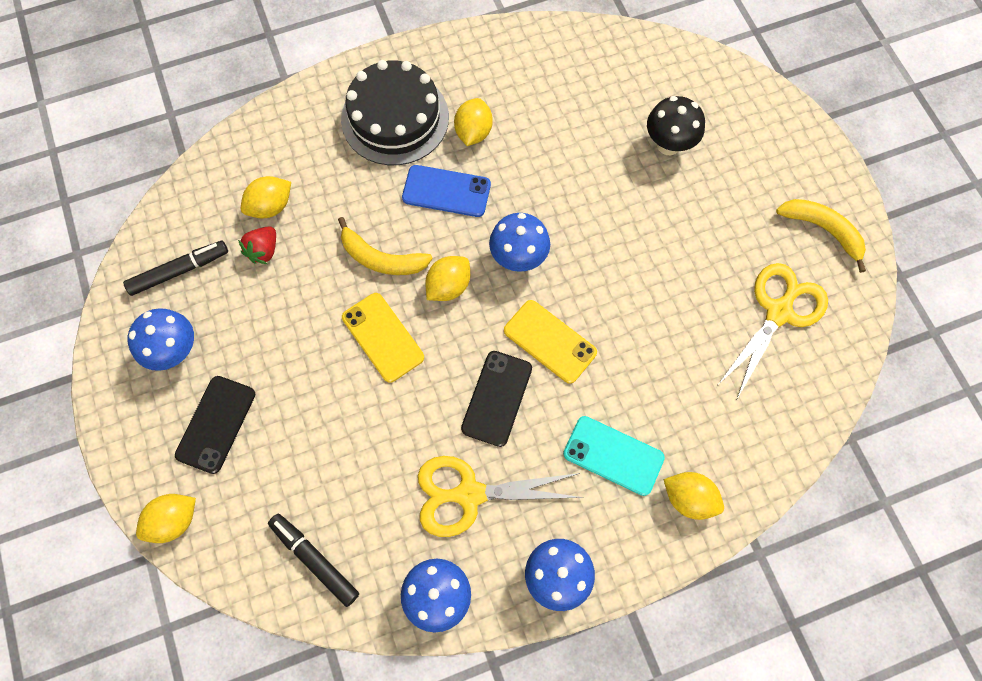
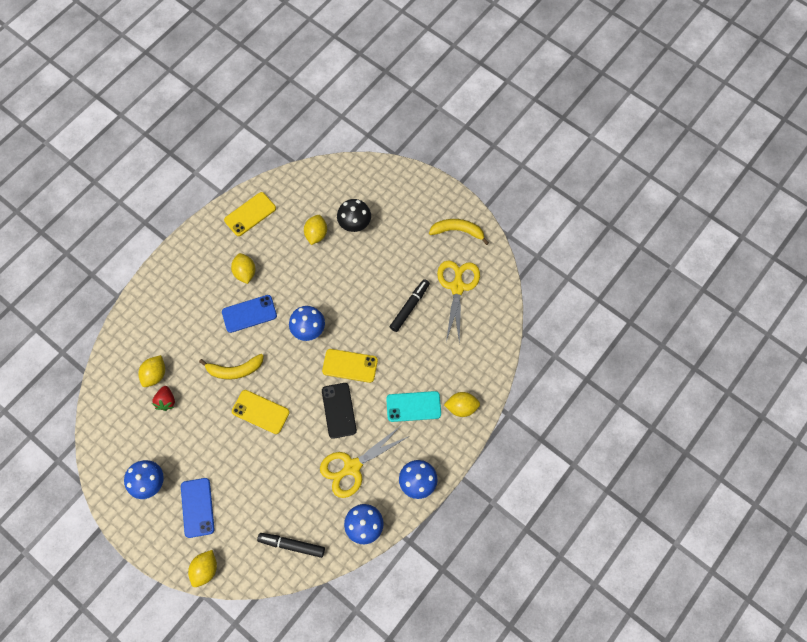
camera: 30 degrees left, 0 degrees up
(179, 271) = (125, 438): black marker -> black marker (409, 307)
(216, 424) = (197, 507): black phone -> blue phone
(395, 118) = (196, 287): black cake -> none
(448, 286) = (280, 365): yellow lemon -> yellow lemon (316, 234)
(525, 57) = (250, 214): none -> yellow phone

